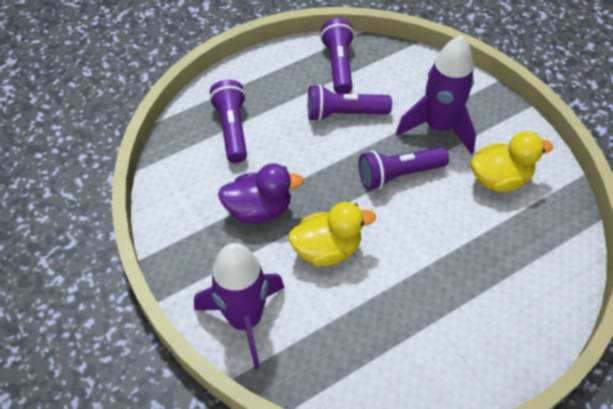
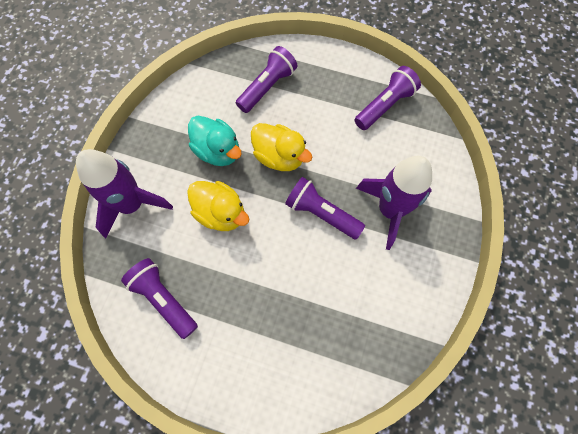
camera: 50 degrees right, 15 degrees up
(259, 209) = (218, 151): purple duck -> turquoise duck
(344, 114) = (343, 141): purple flashlight -> purple flashlight (164, 299)
(499, 179) = (380, 284): yellow duck -> yellow duck (279, 157)

